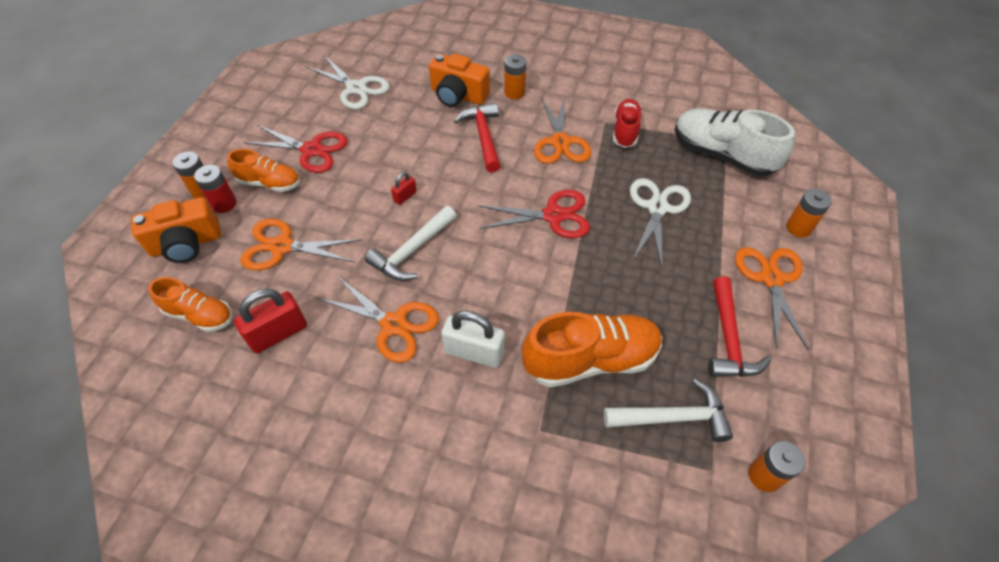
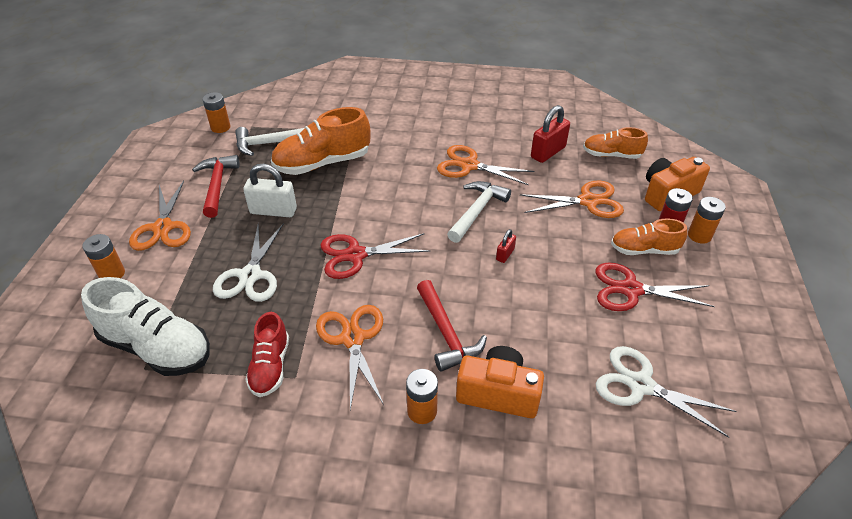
camera: 170 degrees right, 10 degrees down
(474, 352) = (406, 158): white padlock -> white padlock (273, 211)

